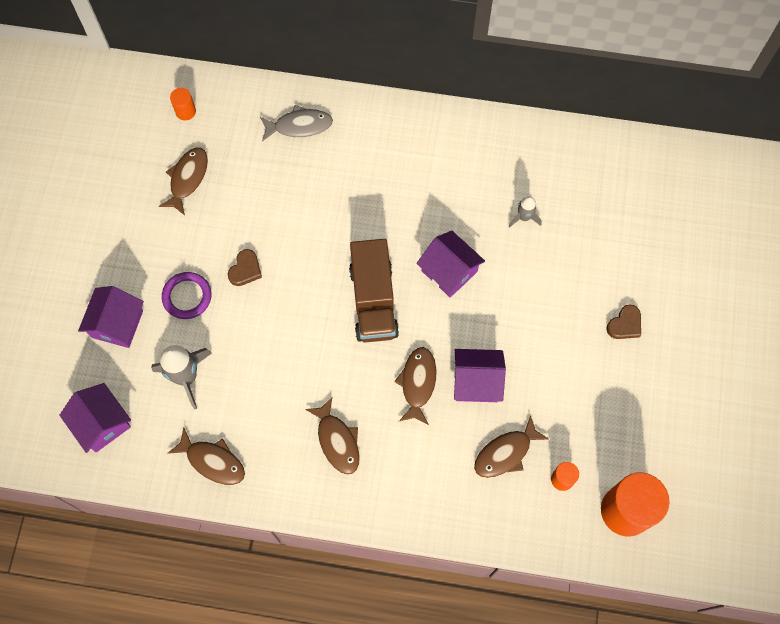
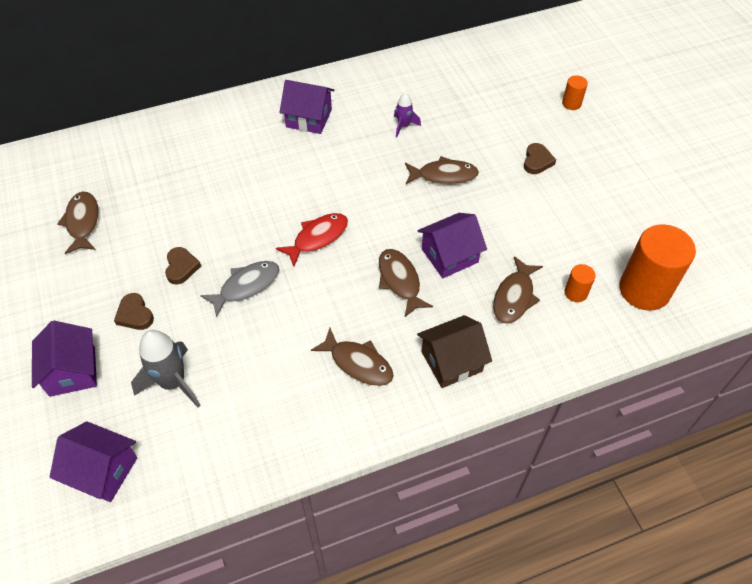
camera: 30 degrees left, 15 degrees down
(185, 111) = (52, 174): orange cylinder -> orange cylinder (571, 103)
(187, 296) = (135, 314): purple ring -> brown heart
(213, 461) = (245, 444): brown fish -> brown fish (444, 175)
(299, 126) = (168, 142): grey fish -> grey fish (246, 286)
(373, 301) = (317, 238): brown truck -> red fish
(413, 482) = (451, 361): none -> brown house
(449, 271) = (369, 187): purple house -> purple house (309, 118)
(524, 217) = (403, 126): grey rocket -> purple rocket

